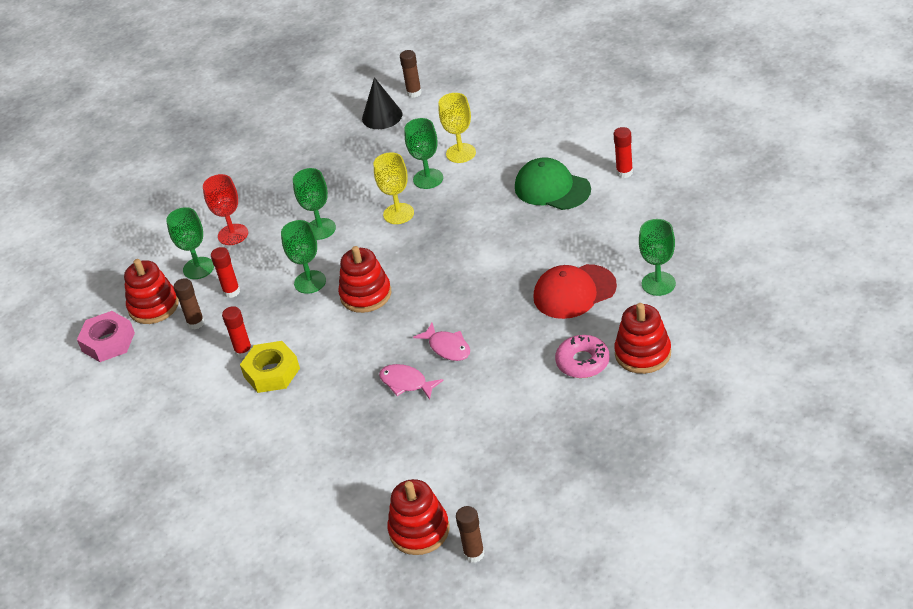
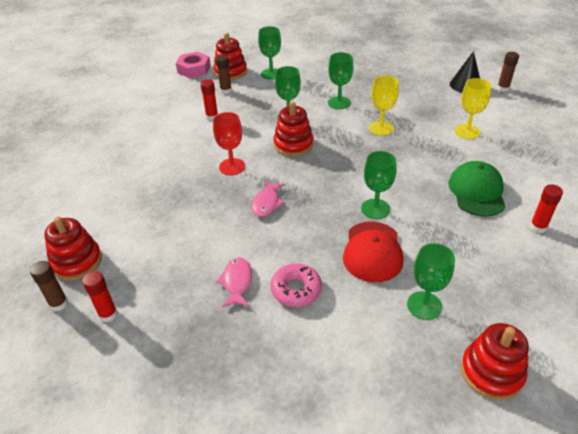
camera: 55 degrees right, 0 degrees up
(231, 292) = (260, 92): red glue stick -> red glue stick (108, 314)
(233, 234) = (308, 74): red goblet -> red goblet (232, 167)
(271, 372) = (200, 134): yellow nut -> none
(406, 383) = (220, 197): pink fish -> pink fish (237, 282)
(428, 179) = (426, 127): green goblet -> green goblet (375, 209)
(574, 292) = (373, 251): red cap -> red cap turned 120 degrees counterclockwise
(643, 353) = (330, 329): red stacking toy -> red stacking toy (491, 372)

